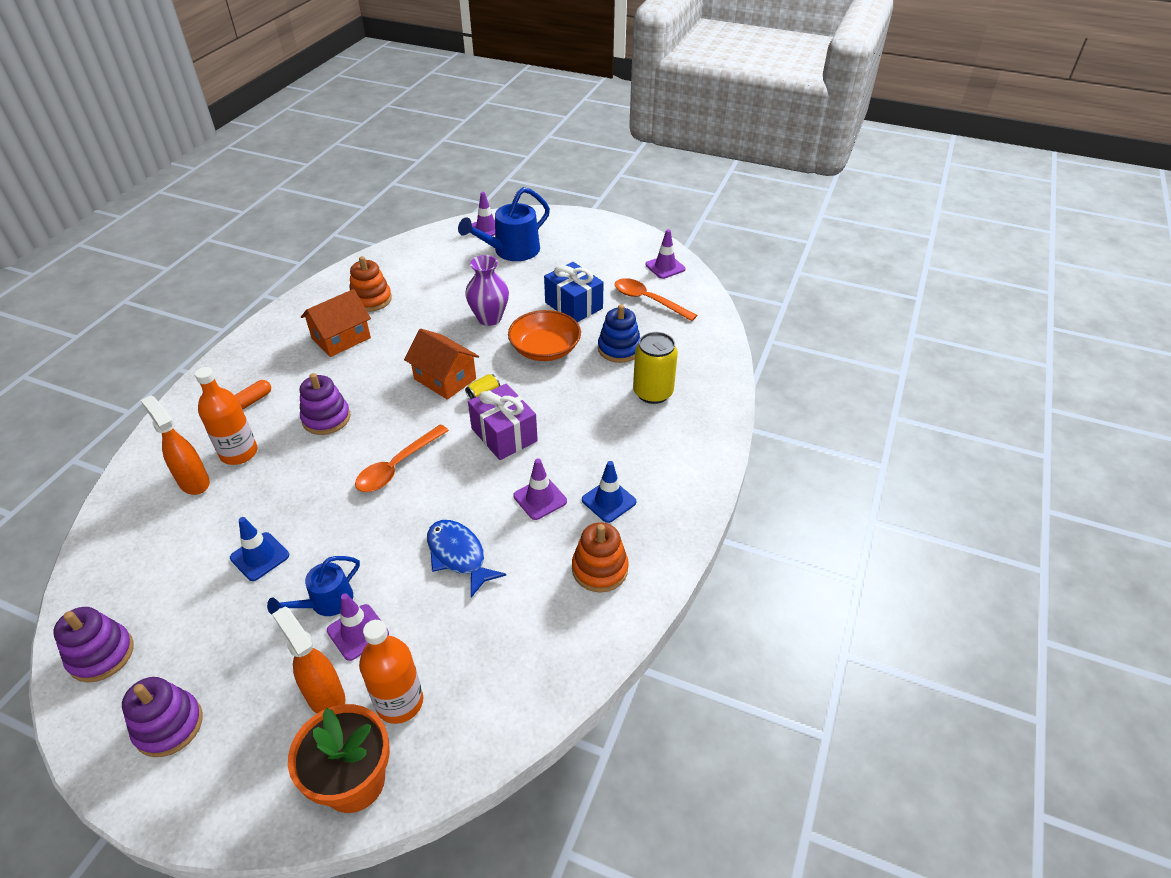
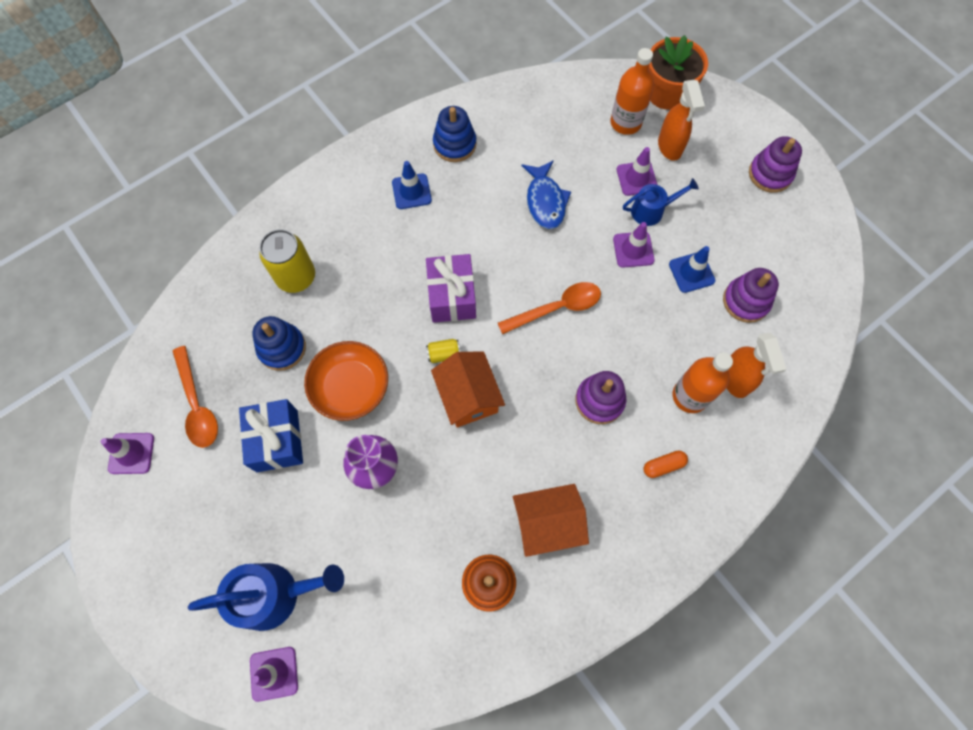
camera: 150 degrees left, 25 degrees up
(101, 655) = (814, 244): purple stacking toy -> purple stacking toy (746, 301)
(540, 498) = (460, 219): purple traffic cone -> purple traffic cone (633, 249)
(600, 569) = (454, 144): orange stacking toy -> blue stacking toy

